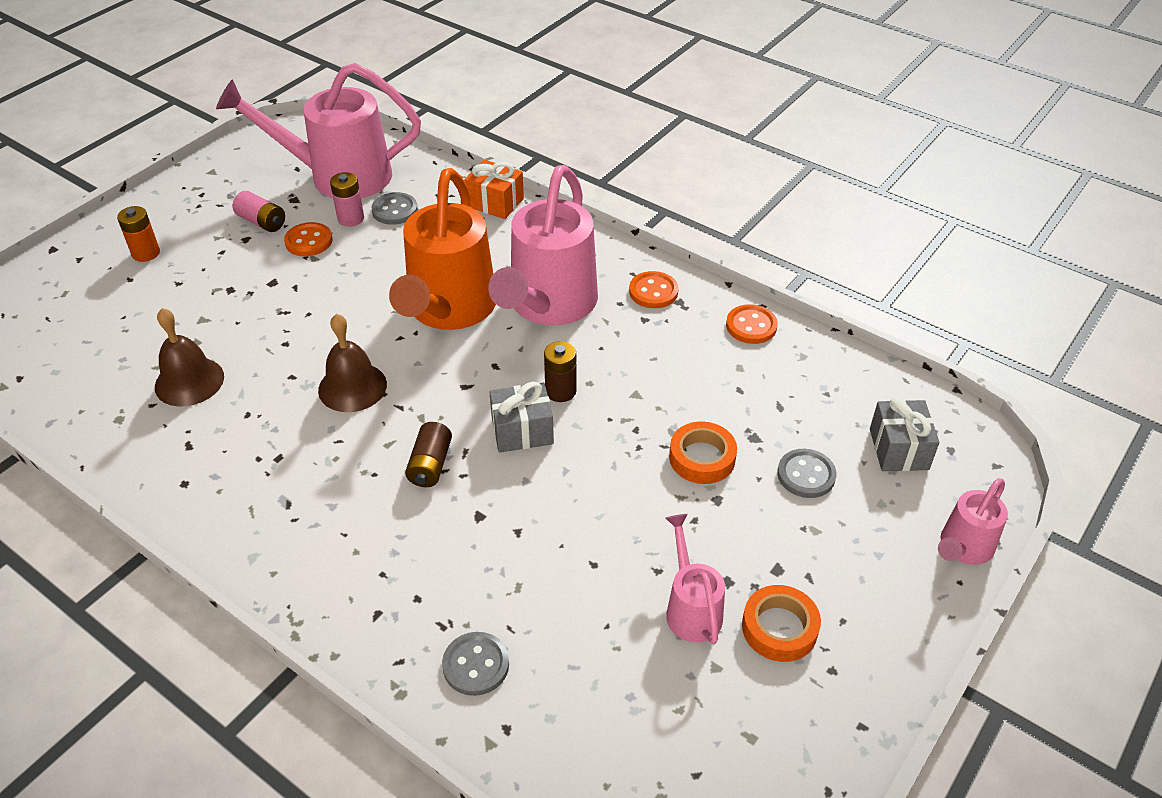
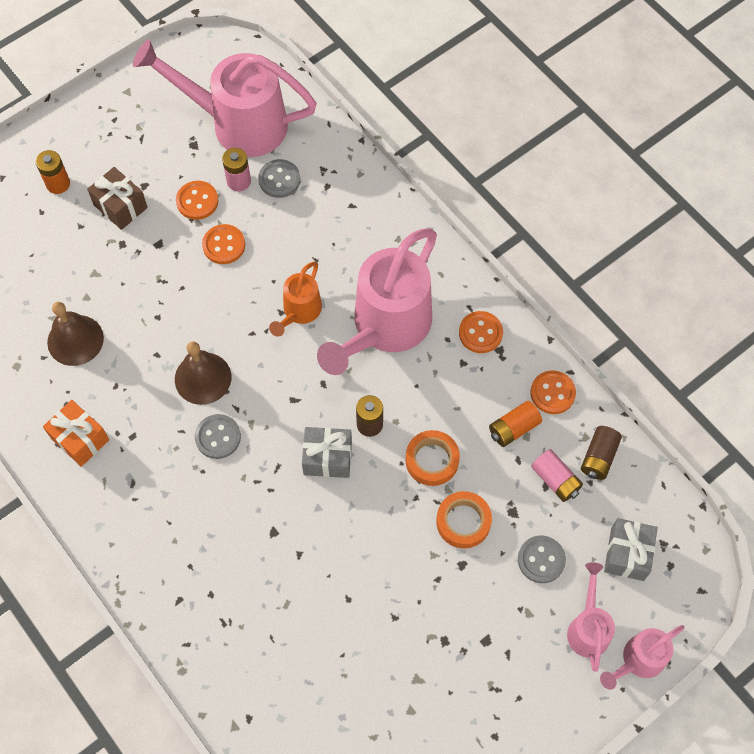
camera: 15 degrees right, 20 degrees up
(222, 259) = (120, 206): none -> brown gift
(262, 222) = (161, 167): pink battery -> pink battery (555, 480)
(347, 271) = (224, 245): none -> orange button
(430, 465) = (247, 474): brown battery -> brown battery (598, 457)
(448, 310) = (299, 312): orange watering can -> orange watering can, size x0.49
(476, 665) = (239, 662): grey button -> grey button (218, 437)
(495, 203) = (371, 190): orange gift -> orange gift (80, 439)
(691, 608) = (409, 657): pink watering can -> pink watering can (588, 628)
(722, 363) = (513, 428): none -> orange battery
(779, 628) = (469, 691): orange tape -> orange tape (432, 460)

